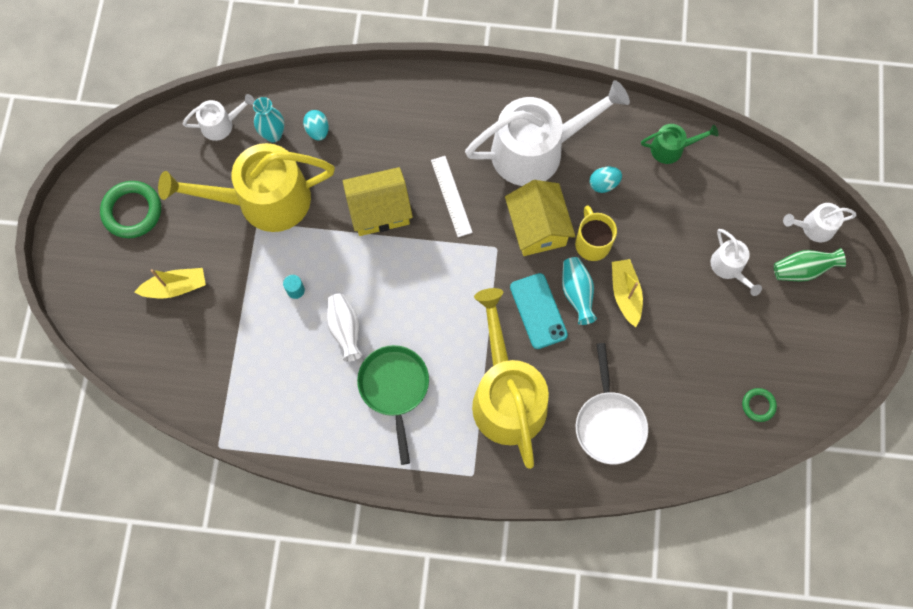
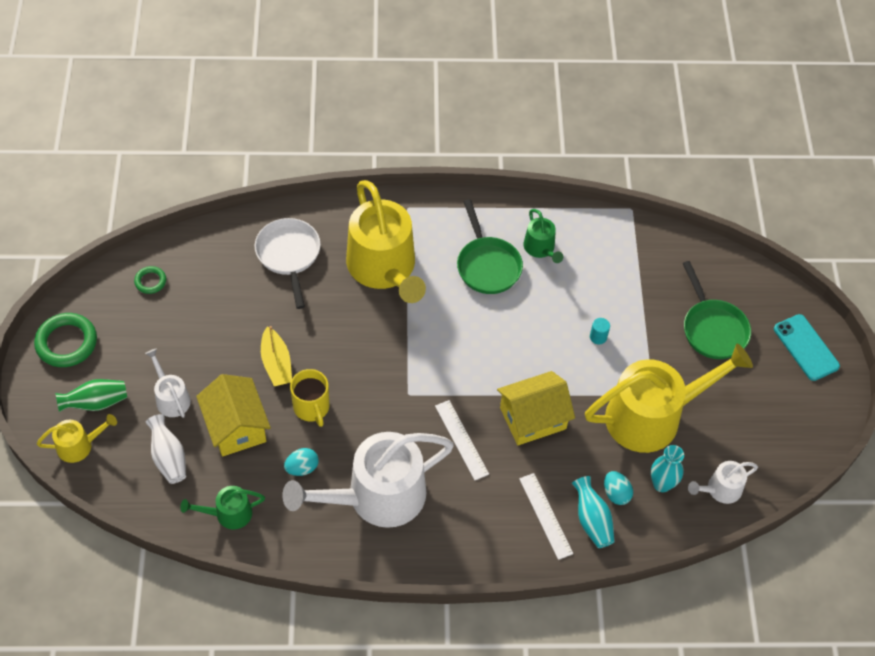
camera: 170 degrees right, 15 degrees down
(132, 211) = (780, 393): green ring -> green ring (66, 343)
(175, 287) = (712, 329): yellow boat -> green pan
(332, 404) = (540, 248): none -> green watering can
(345, 329) = (543, 308): white vase -> white vase (169, 457)
(386, 117) = (545, 515): none -> white ruler
(537, 227) = (368, 417): yellow house -> yellow house (236, 427)
(538, 311) = (361, 341): turquoise phone -> turquoise phone (806, 347)
(577, 293) = (324, 360): turquoise vase -> turquoise vase (592, 520)
(814, 227) = (79, 445): white watering can -> yellow watering can

